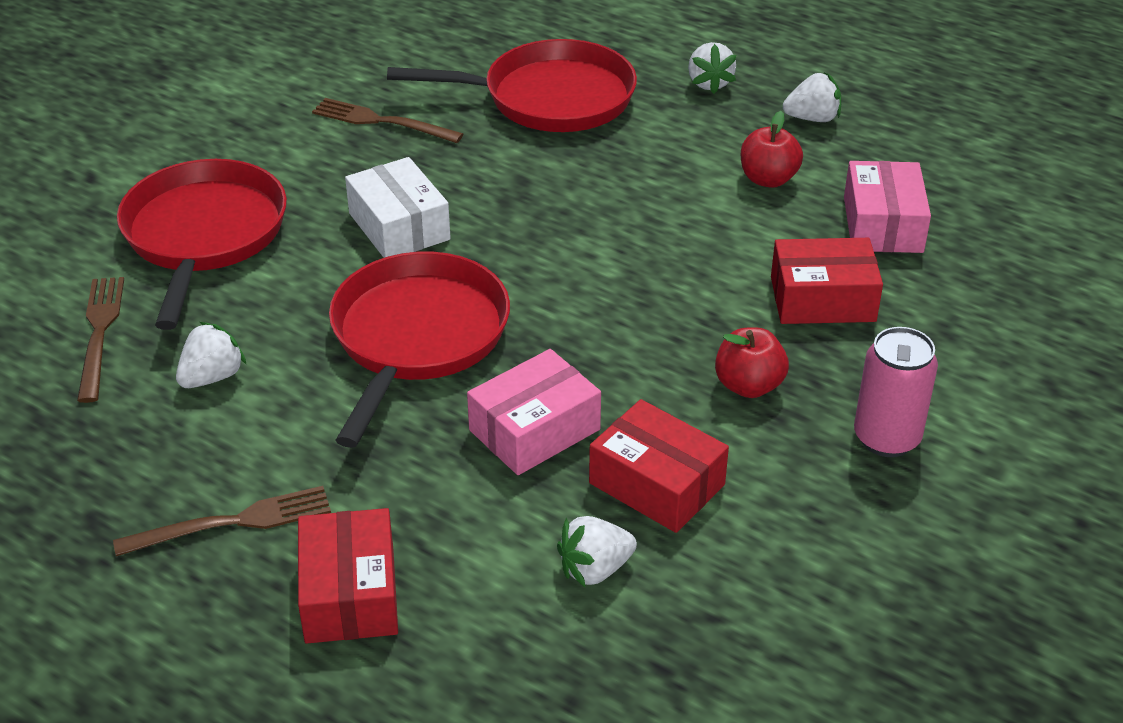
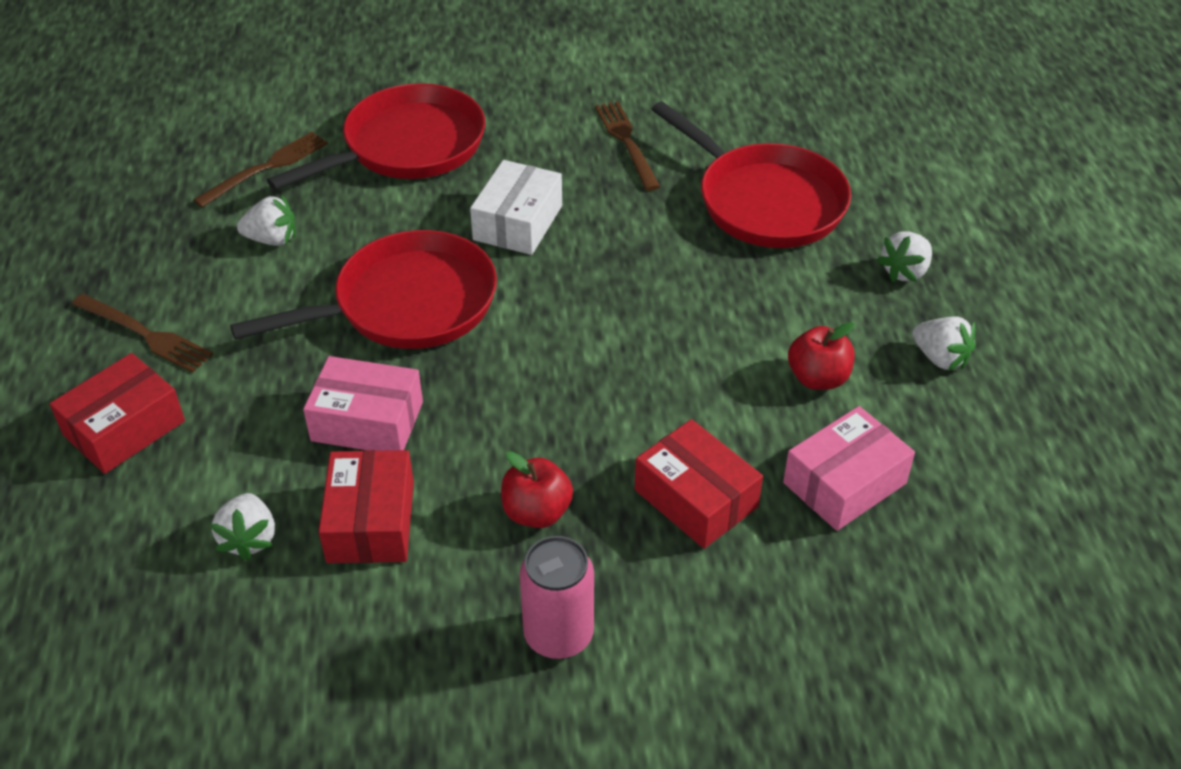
camera: 50 degrees right, 5 degrees up
(595, 569) = (249, 539): white strawberry -> white strawberry turned 120 degrees counterclockwise

